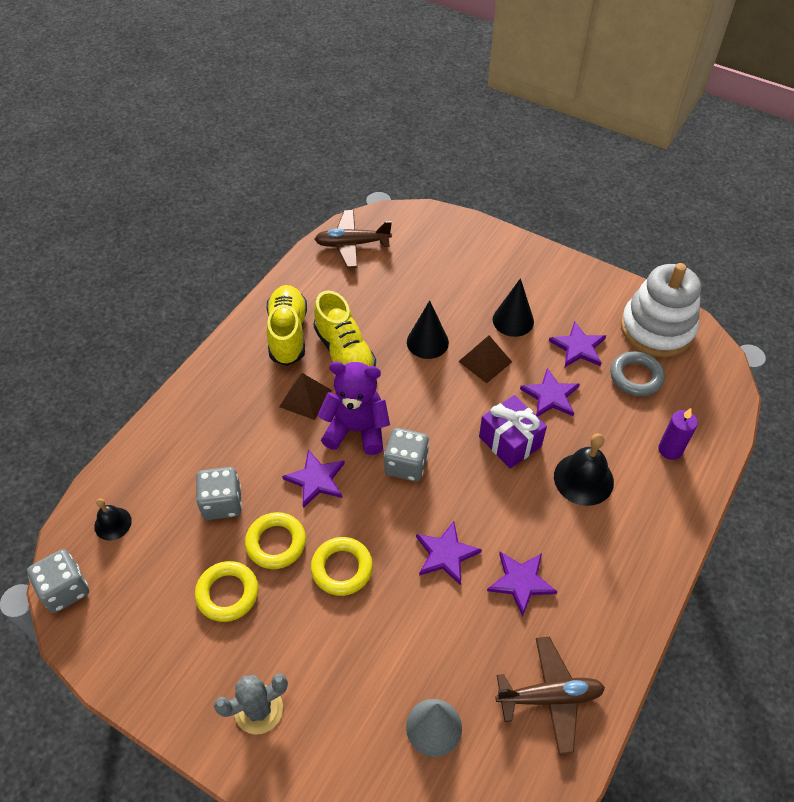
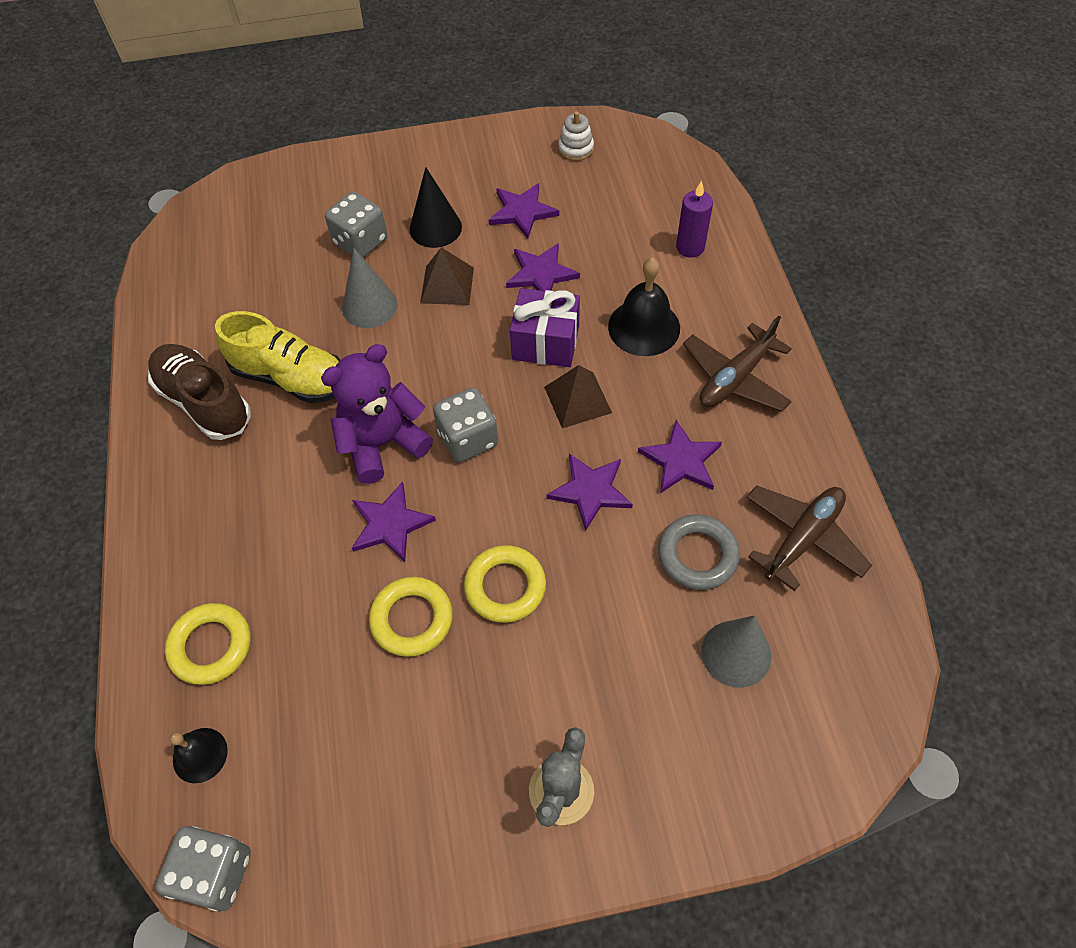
camera: 40 degrees left, 5 degrees up
(222, 503) = (310, 628): grey dice -> grey dice (360, 241)
(227, 593) = (411, 711): yellow ring -> yellow ring (211, 646)
(288, 334) = (204, 402): yellow shoe -> brown shoe
(305, 398) = (294, 453): brown pyramid -> brown pyramid (577, 400)
(352, 244) = (185, 262): brown plane -> brown plane (735, 378)
(427, 342) = (369, 306): black cone -> grey cone
(636, 377) = (599, 204): grey ring -> grey ring (697, 555)
(657, 329) = (576, 148): white stacking toy -> white stacking toy, size x0.41

